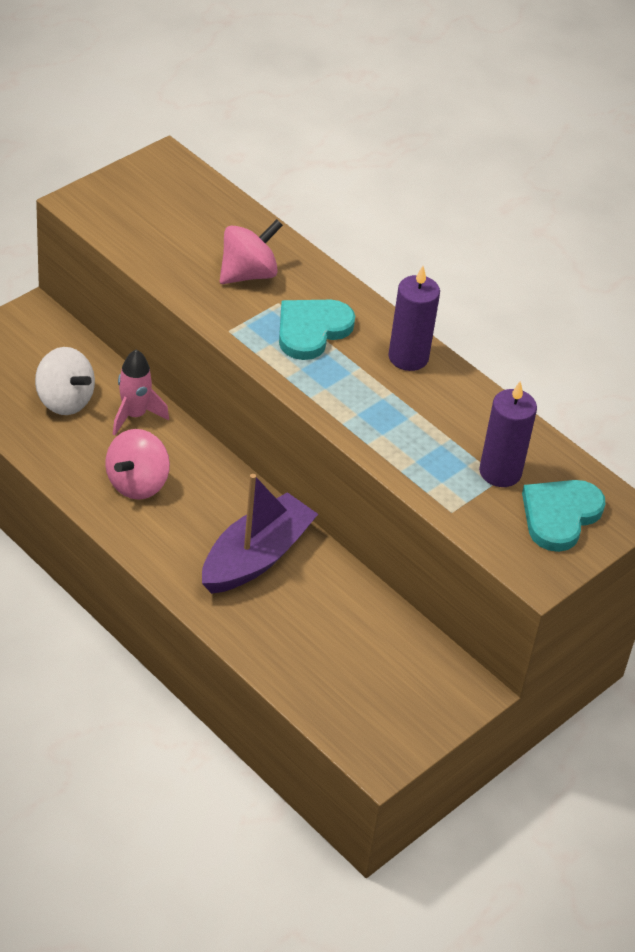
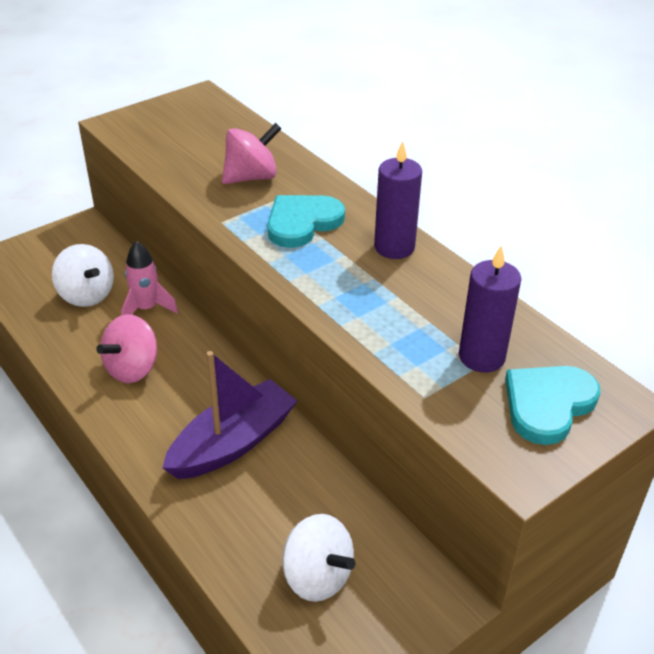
camera: 10 degrees right, 5 degrees down
(356, 675) = (317, 576): none -> white spinning top

